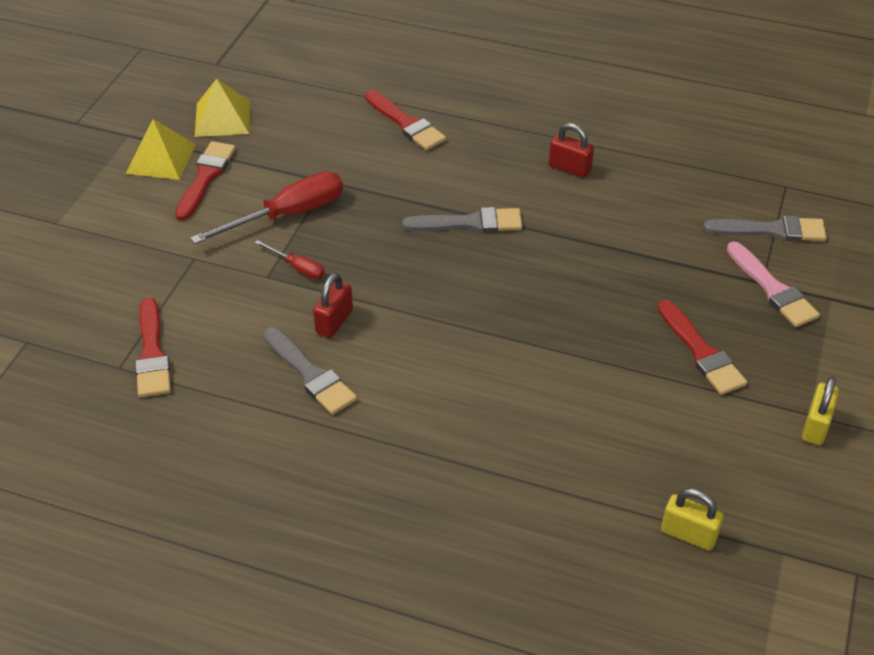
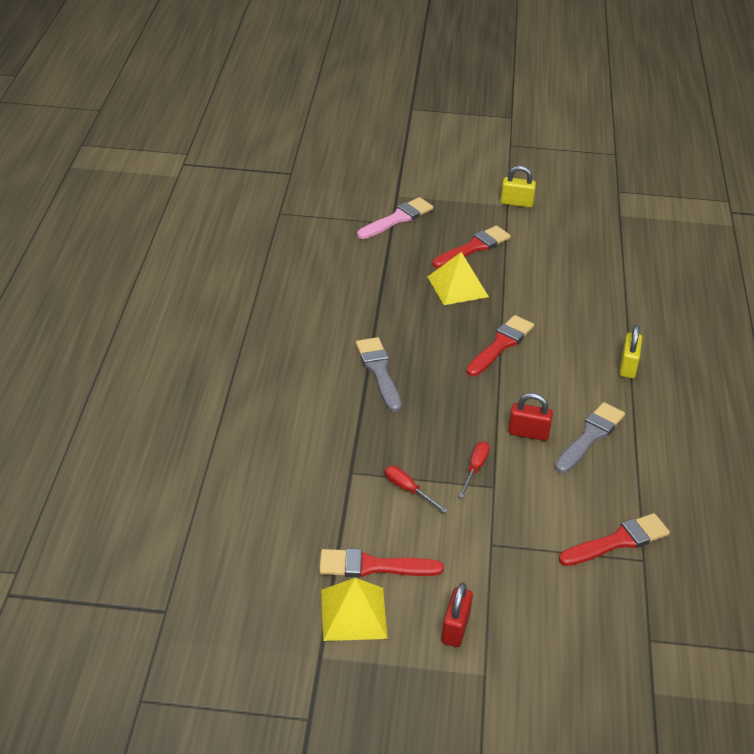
camera: 105 degrees left, 5 degrees down
(222, 118) = (270, 578): yellow pyramid -> yellow pyramid (457, 286)
(288, 215) = (408, 490): red screwdriver -> red screwdriver, size x0.50
(406, 123) = (247, 431): red brush -> red brush (501, 345)
(569, 168) = (288, 321): red padlock -> red padlock (455, 628)
(688, 534) = (628, 248): yellow padlock -> yellow padlock (628, 366)
(771, 230) = (334, 219): grey brush -> none

